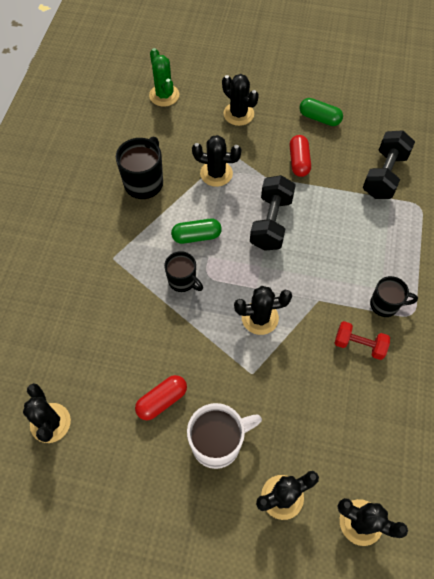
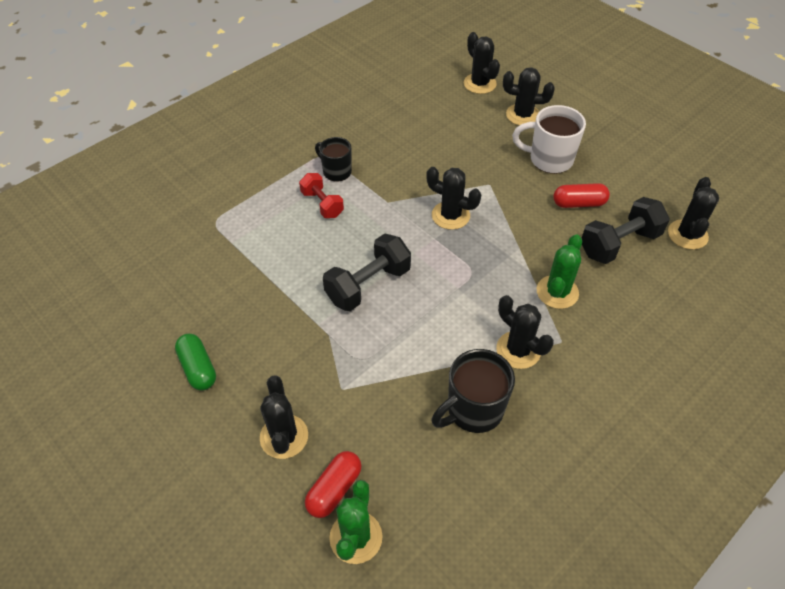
camera: 145 degrees left, 10 degrees down
(135, 296) = (557, 292): none -> green cactus
(183, 281) = (500, 280): black mug -> none
(196, 236) = (455, 314): green capsule -> none
(216, 173) = (379, 371): black cactus -> black cactus (518, 350)
(299, 161) = (277, 330): red capsule -> red capsule (334, 489)
(359, 345) = (386, 159): red dumbbell -> red dumbbell (322, 204)
(384, 175) = (210, 266): black dumbbell -> black dumbbell (619, 244)

